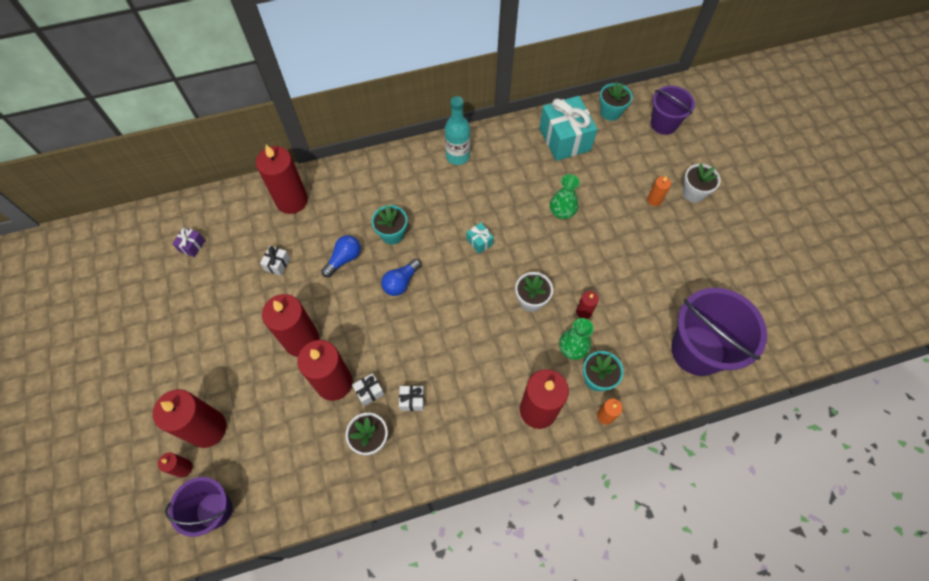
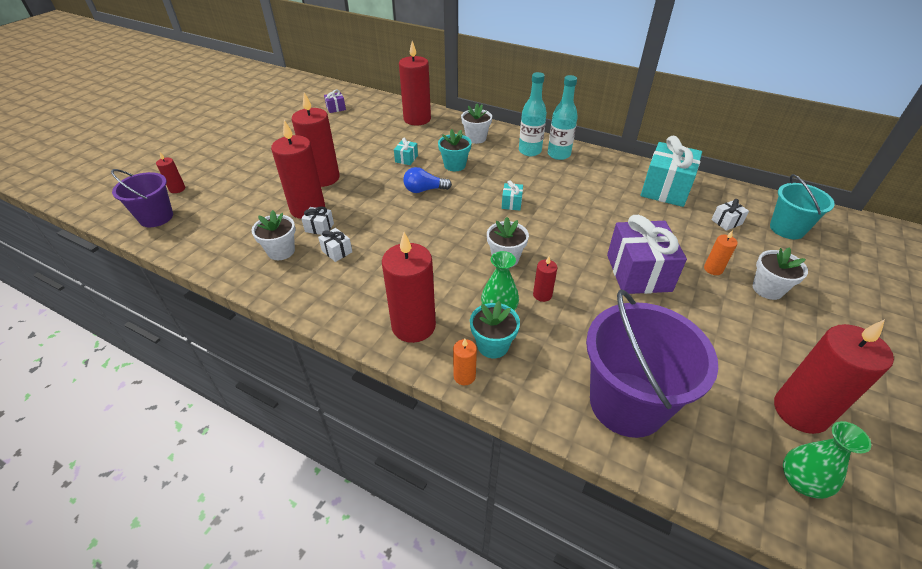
camera: 45 degrees right, 20 degrees down
(208, 428) = (215, 181): red candle -> red candle (800, 411)
(277, 264) = (365, 139): white gift -> white gift (726, 222)
(344, 259) = (406, 159): blue light bulb -> turquoise gift
(372, 186) = (476, 138): none -> white flower pot
(432, 169) = (530, 151): none -> turquoise bottle
(562, 212) = (606, 226): green vase -> green vase (801, 481)
(610, 112) = (734, 196): turquoise flower pot -> none
(618, 241) = (638, 273): none -> purple gift
(663, 124) = (787, 229): purple bucket -> turquoise bucket

